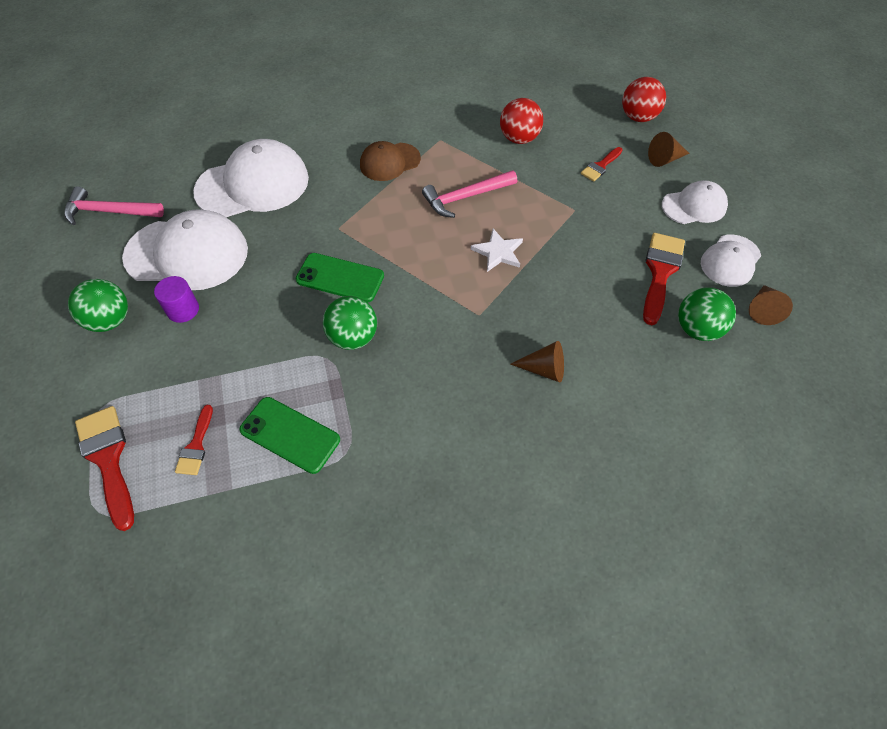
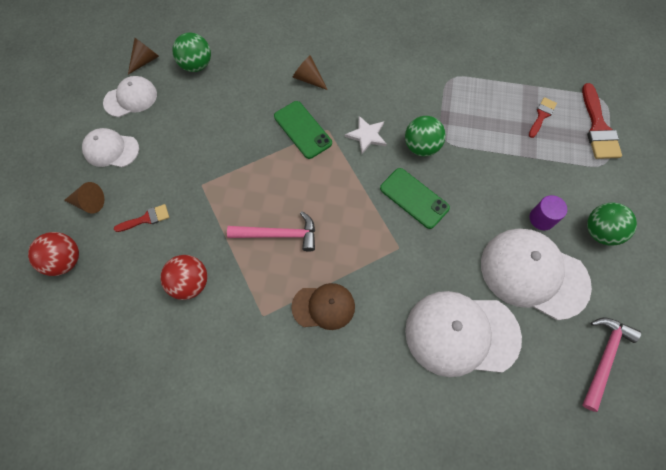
camera: 155 degrees left, 10 degrees up
(109, 211) = (604, 358): pink hammer -> pink hammer turned 90 degrees counterclockwise
(290, 435) = (482, 100): green phone -> green phone (302, 130)
(498, 252) = (285, 171): white star -> white star (367, 135)
(660, 272) = (184, 109): red brush -> none

